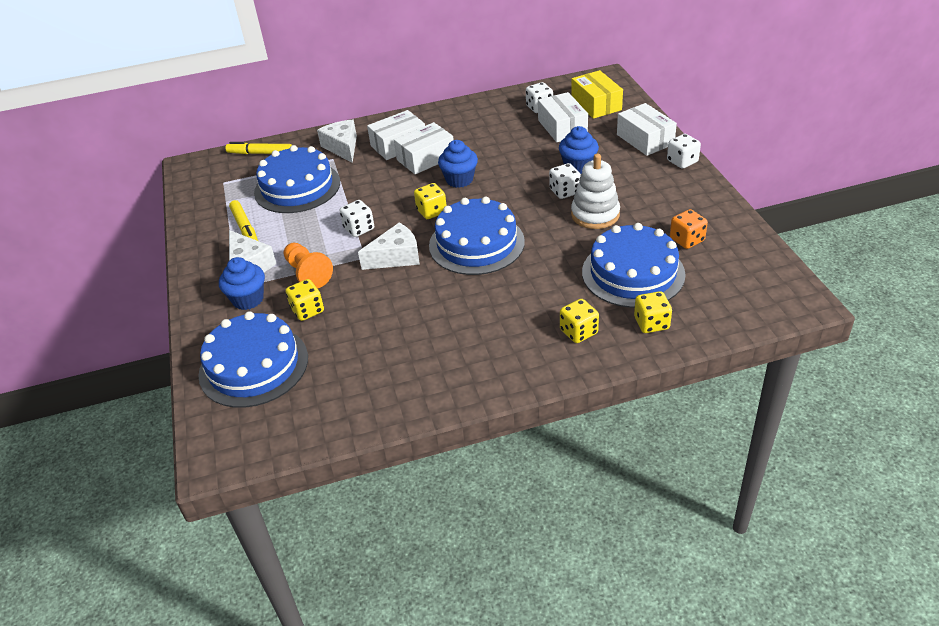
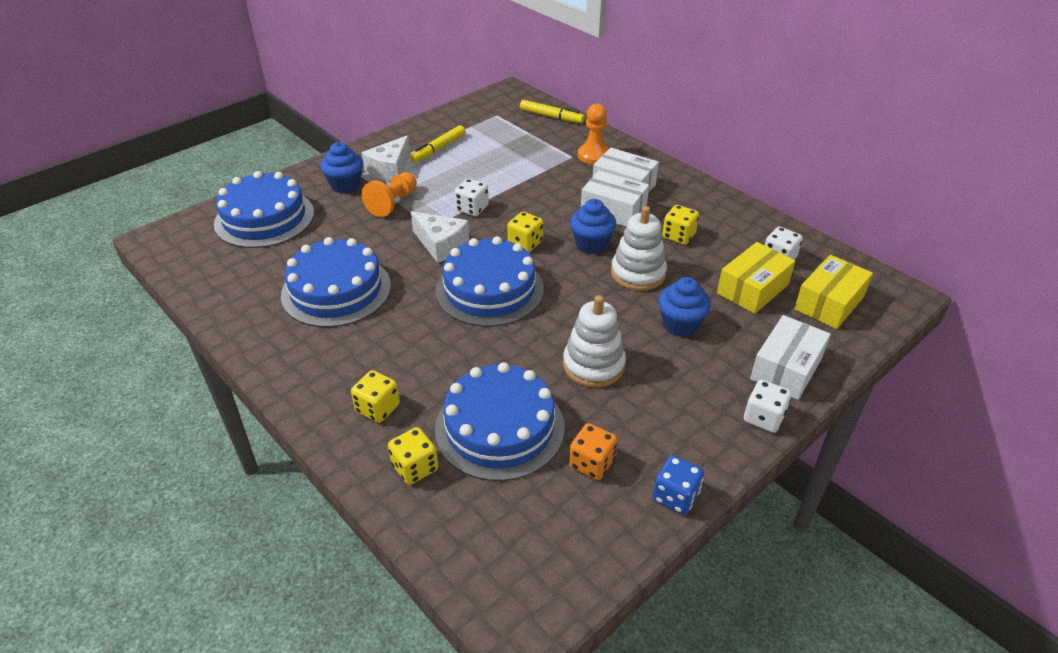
camera: 60 degrees right, 0 degrees up
(260, 153) = (551, 117): yellow marker -> yellow marker turned 135 degrees clockwise
(297, 187) = (513, 153): blue cake -> blue cake (336, 290)
(307, 310) = (343, 220): yellow dice -> yellow dice (678, 236)
(342, 147) = (594, 155): white cheese -> orange pawn
(510, 168) = (638, 273): none -> white stacking toy
(562, 127) = (752, 289): white box -> yellow box
(564, 191) = (623, 327): white dice -> none
(730, 214) = (675, 496): none -> blue dice

